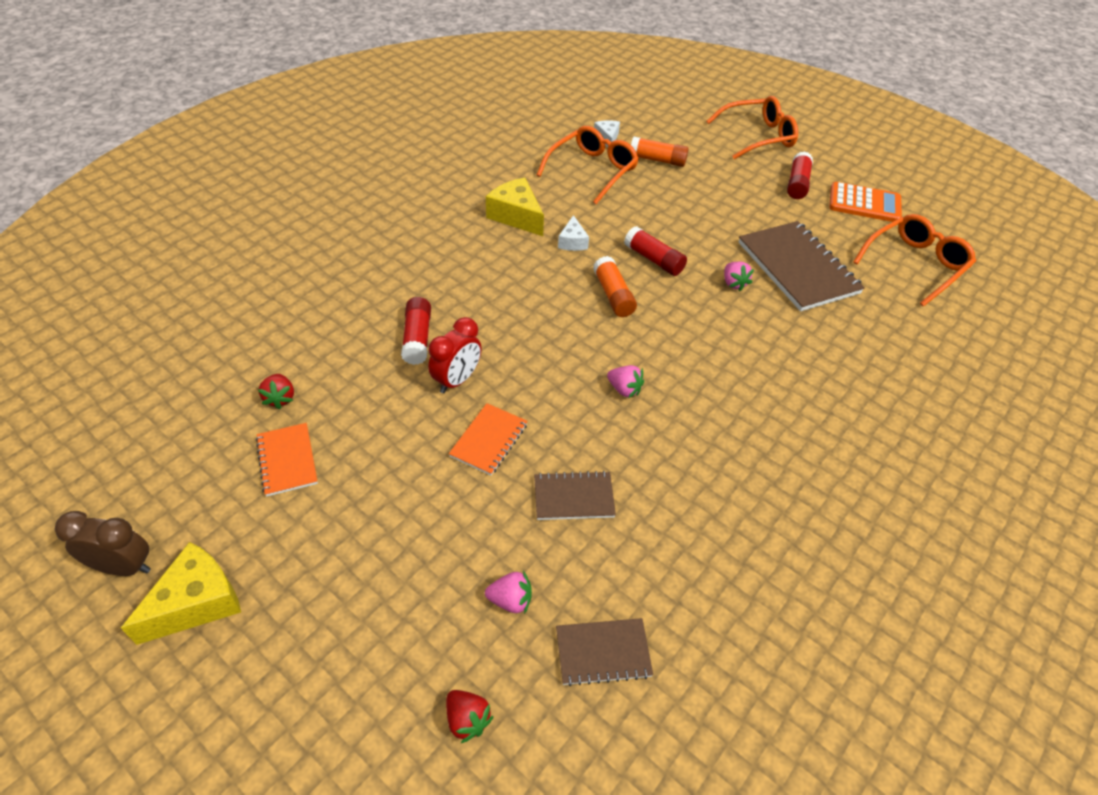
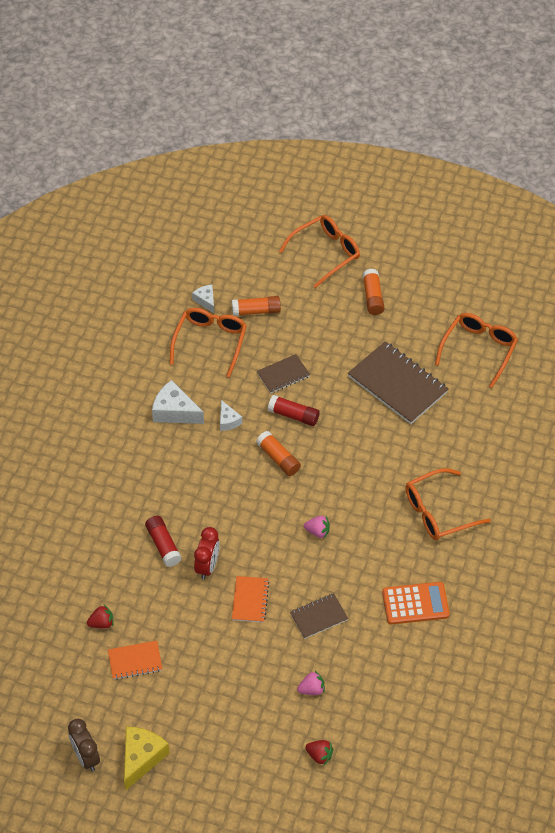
camera: 20 degrees left, 5 degrees up
(124, 567) = (86, 757): brown clock -> brown clock turned 105 degrees counterclockwise
(280, 398) = (102, 623): red strawberry -> red strawberry turned 75 degrees counterclockwise
(287, 460) = (135, 661): orange notebook -> orange notebook turned 60 degrees counterclockwise
(516, 216) = (175, 412): yellow cheese -> white cheese
(603, 652) = (373, 696): brown notebook -> brown notebook (283, 375)
(733, 283) = (357, 416): pink strawberry -> none
(797, 183) = (372, 297): red glue stick -> orange glue stick
(805, 422) = (438, 512): none -> orange glasses
(864, 203) = (428, 300): orange calculator -> orange calculator (415, 603)

